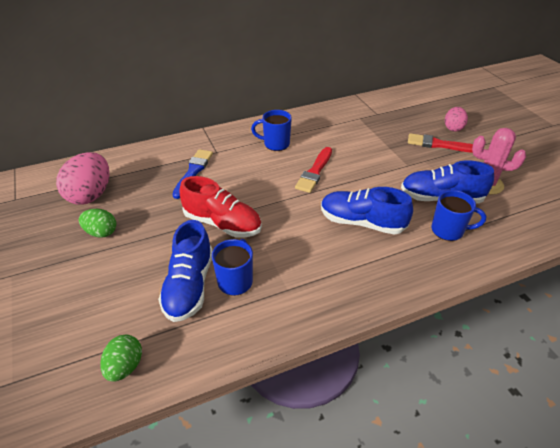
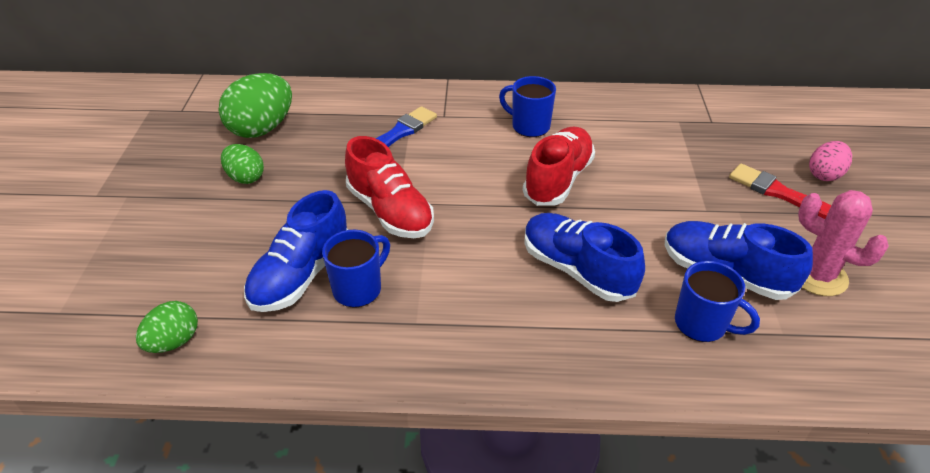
camera: 25 degrees right, 0 degrees up
(90, 195) = (262, 129): pink egg -> green egg
(314, 172) = (558, 180): red brush -> red shoe

